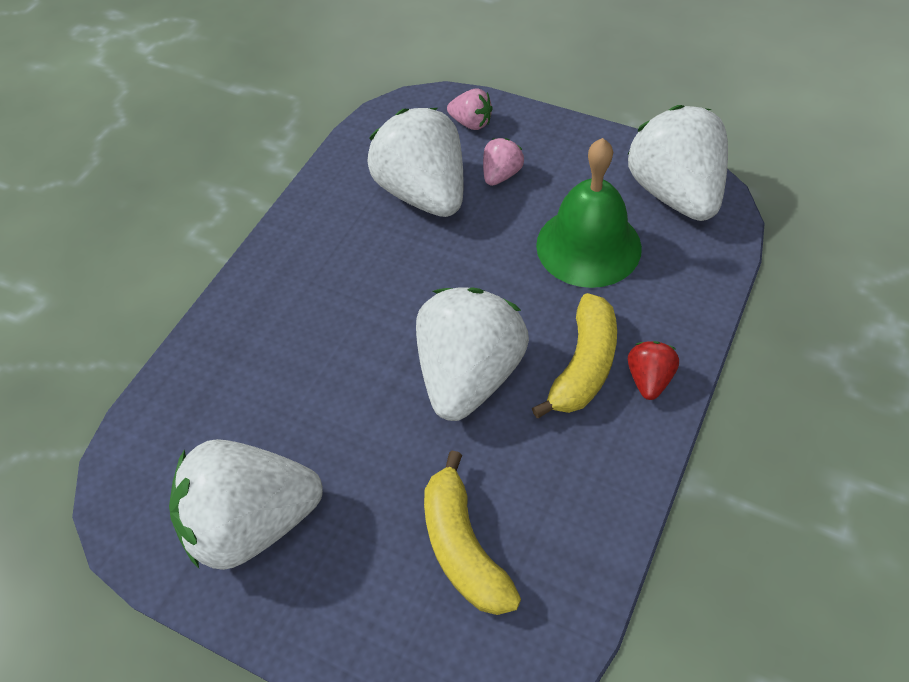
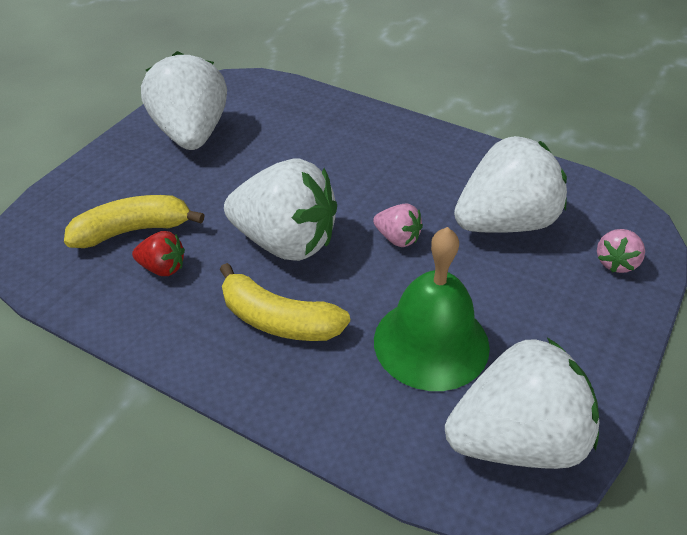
camera: 90 degrees right, 10 degrees down
(501, 175) = (536, 281): pink strawberry -> pink strawberry (397, 238)
(649, 379) = (252, 368): red strawberry -> red strawberry (162, 268)

